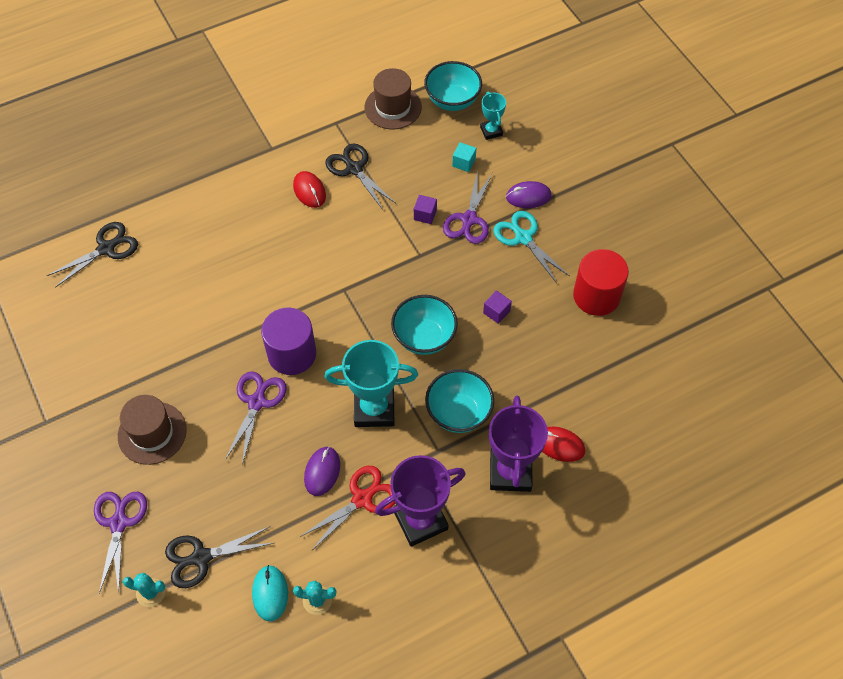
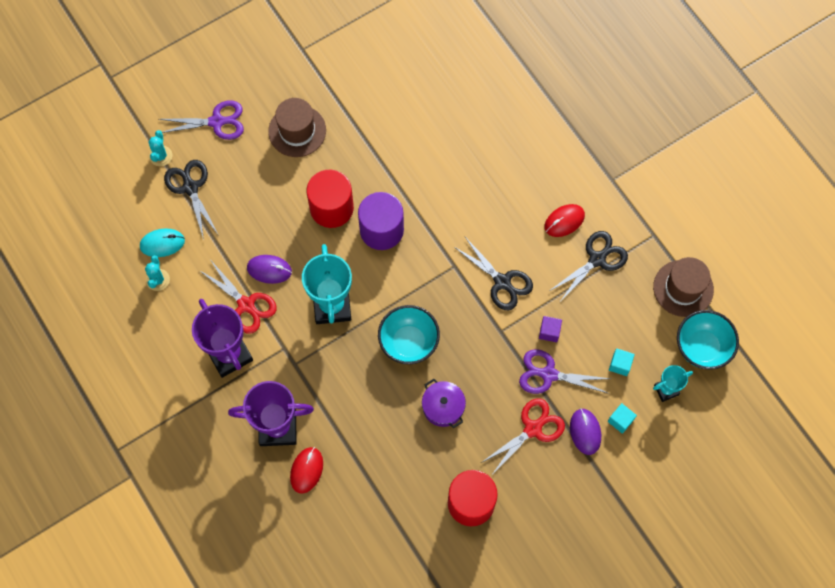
camera: 85 degrees right, 10 degrees up
(106, 248) = (477, 58): black scissors -> black scissors (502, 282)
(257, 402) = (331, 208): purple scissors -> red cylinder
(458, 413) = (333, 379): turquoise bowl -> none
(496, 312) = (443, 407): purple cube -> purple pot
(518, 168) = (620, 420): none -> turquoise cube
(523, 238) = (533, 429): turquoise scissors -> red scissors

